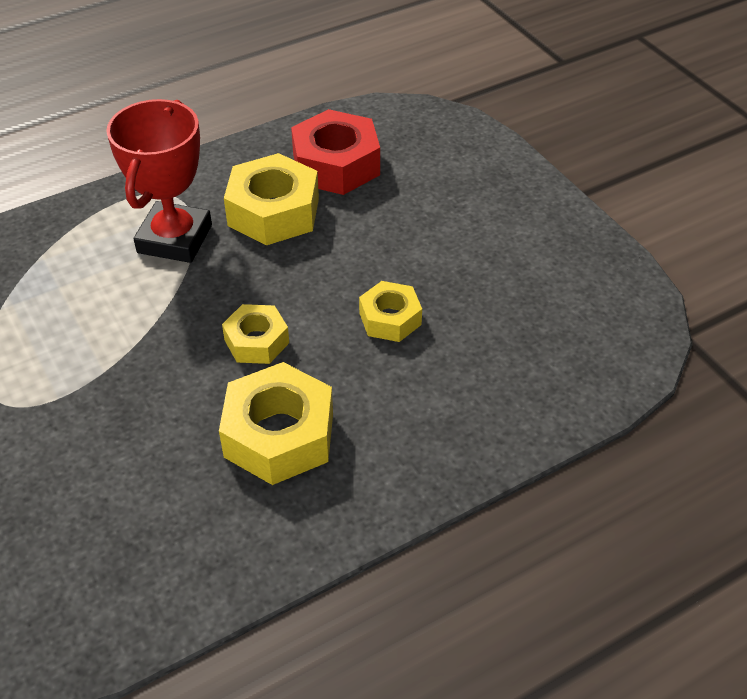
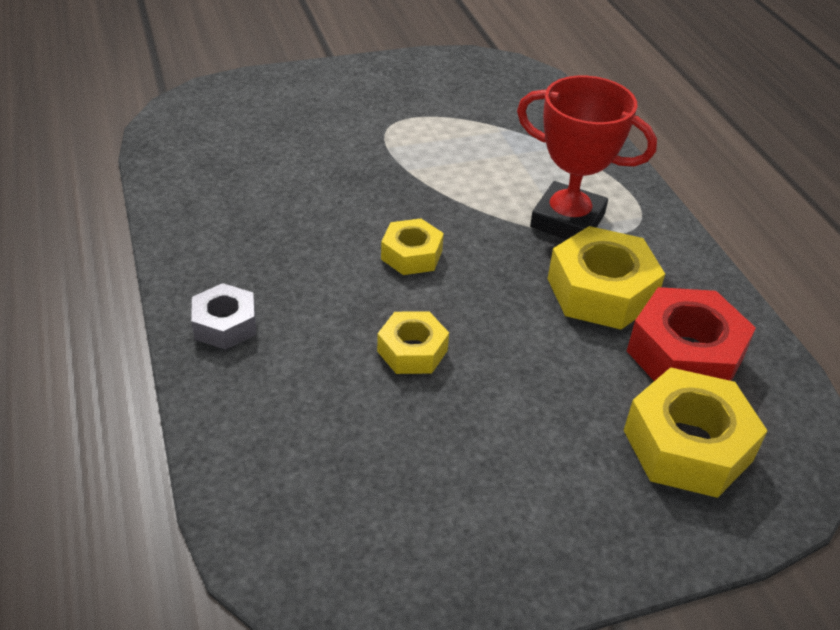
camera: 100 degrees right, 5 degrees down
(279, 435) = (295, 253): yellow nut -> yellow nut (687, 445)
(405, 462) = (225, 325): none -> grey nut

